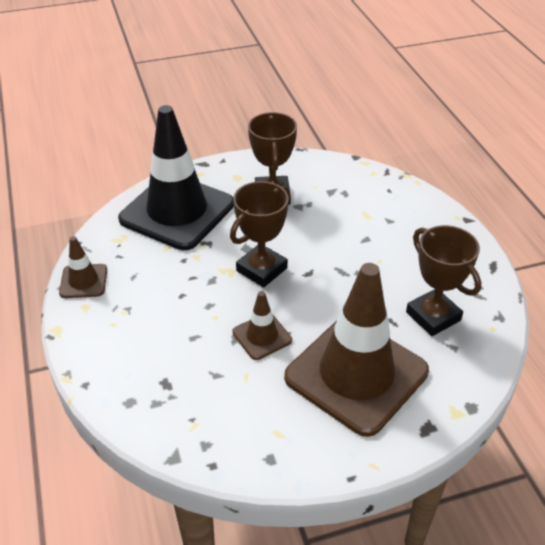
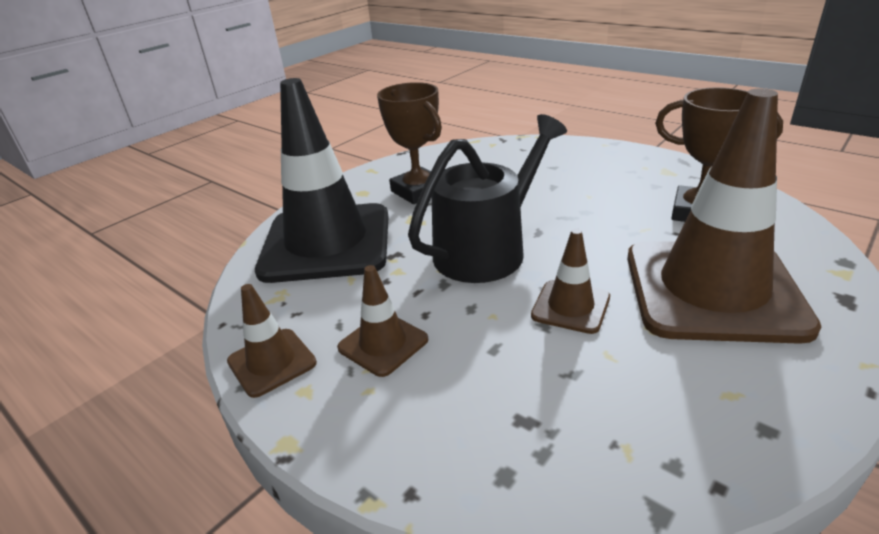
camera: 30 degrees left, 10 degrees down
(143, 301) = (383, 344): none -> brown traffic cone
(261, 269) = (487, 250): brown trophy -> black watering can

